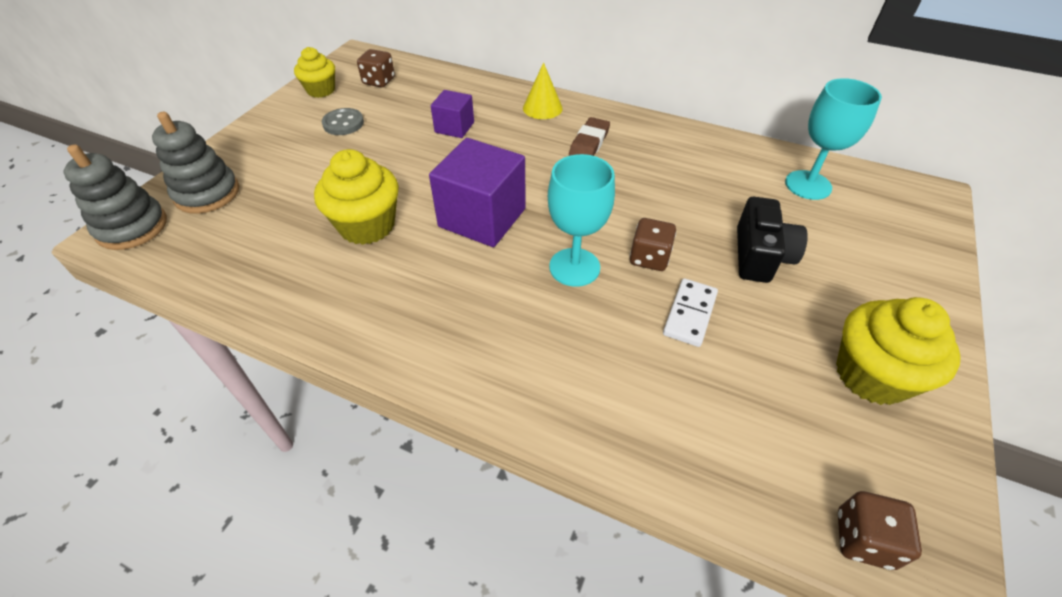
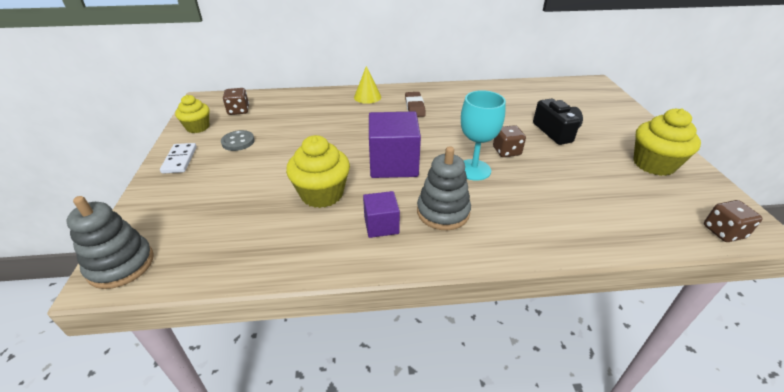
camera: 30 degrees left, 10 degrees down
(207, 193) = (169, 218): grey stacking toy -> grey stacking toy (443, 212)
(454, 127) = (322, 122): purple cube -> purple cube (381, 225)
(690, 314) = (554, 170): white domino -> white domino (180, 160)
(808, 185) = (542, 94): turquoise goblet -> none

